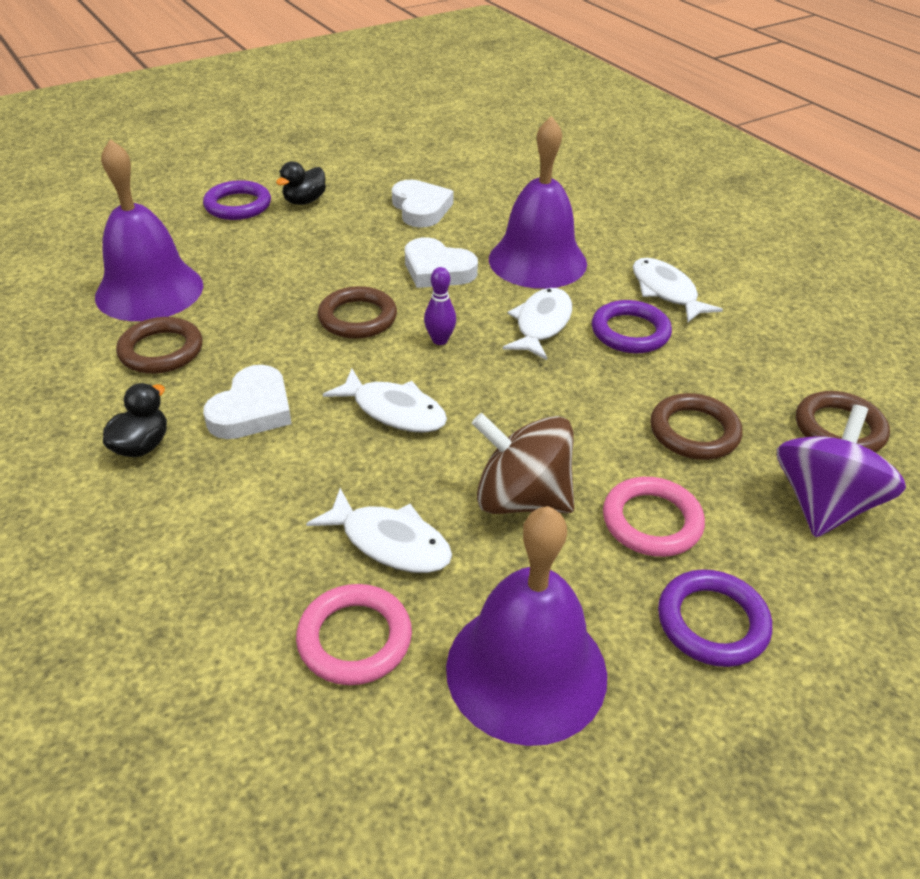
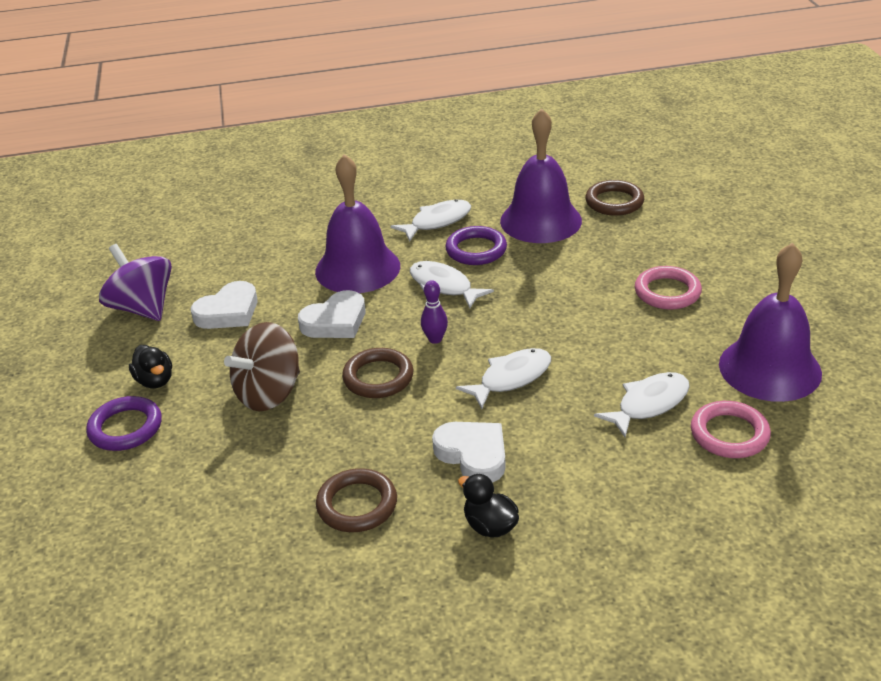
camera: 65 degrees left, 5 degrees down
(149, 290) = (247, 506): purple bell -> purple bell (540, 220)
(421, 208) = (228, 312): white heart -> white heart turned 135 degrees clockwise
(521, 499) = (628, 338): brown spinning top -> brown spinning top (269, 393)
(666, 291) = (437, 222): white fish -> white fish turned 150 degrees clockwise
(694, 432) = (593, 254): brown ring -> none
(712, 622) = (751, 293): purple ring -> none
(823, 504) = (674, 228): purple spinning top -> purple spinning top (143, 308)

